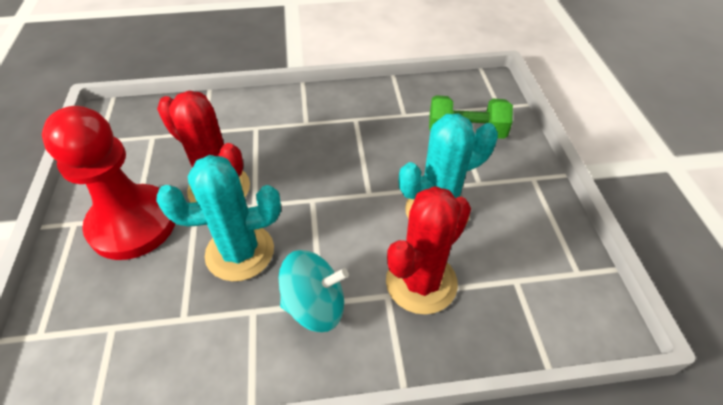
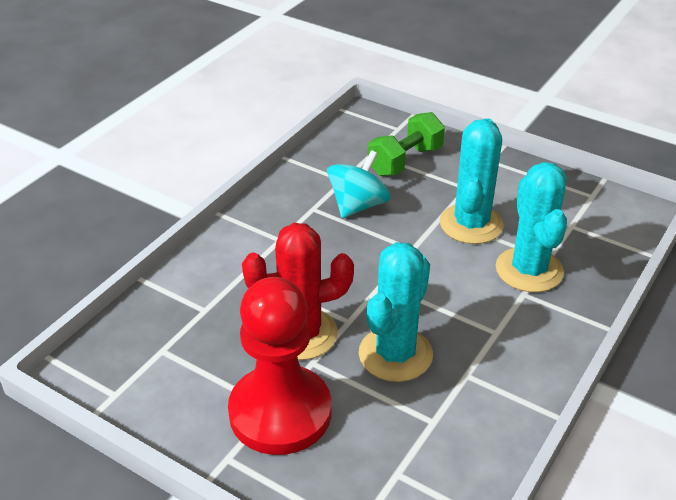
camera: 50 degrees left, 10 degrees down
(315, 305) = (496, 336): turquoise spinning top -> turquoise spinning top (358, 205)
(421, 282) = (529, 270): red cactus -> turquoise cactus

